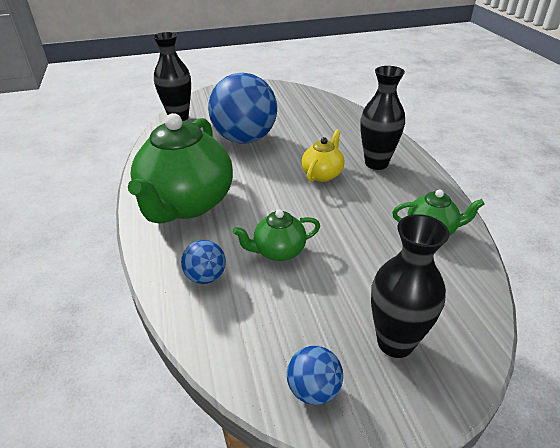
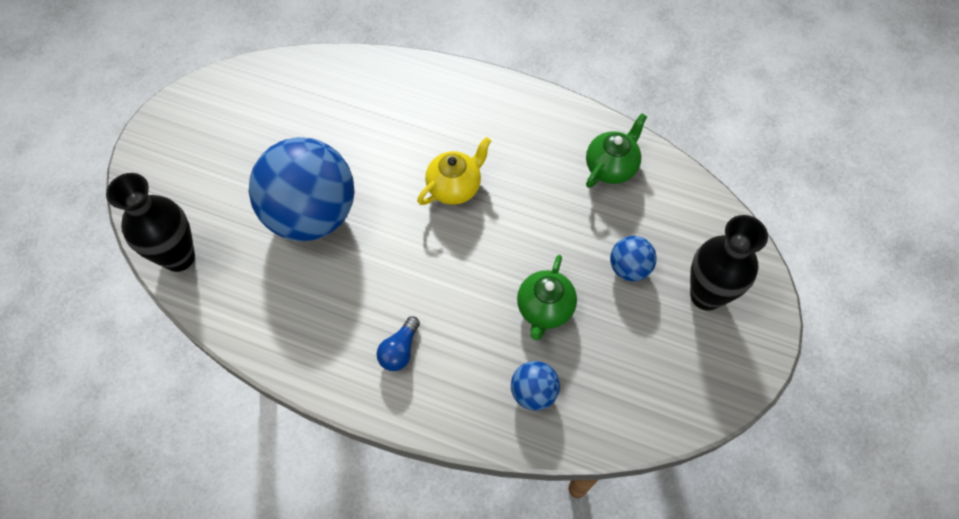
camera: 55 degrees left, 25 degrees up
(186, 204) = (399, 350): green teapot -> blue light bulb
(313, 389) = (709, 382): blue ball -> blue ball (629, 268)
(322, 174) = (455, 187): yellow teapot -> yellow teapot turned 75 degrees clockwise
(376, 163) = (478, 125): black vase -> none

